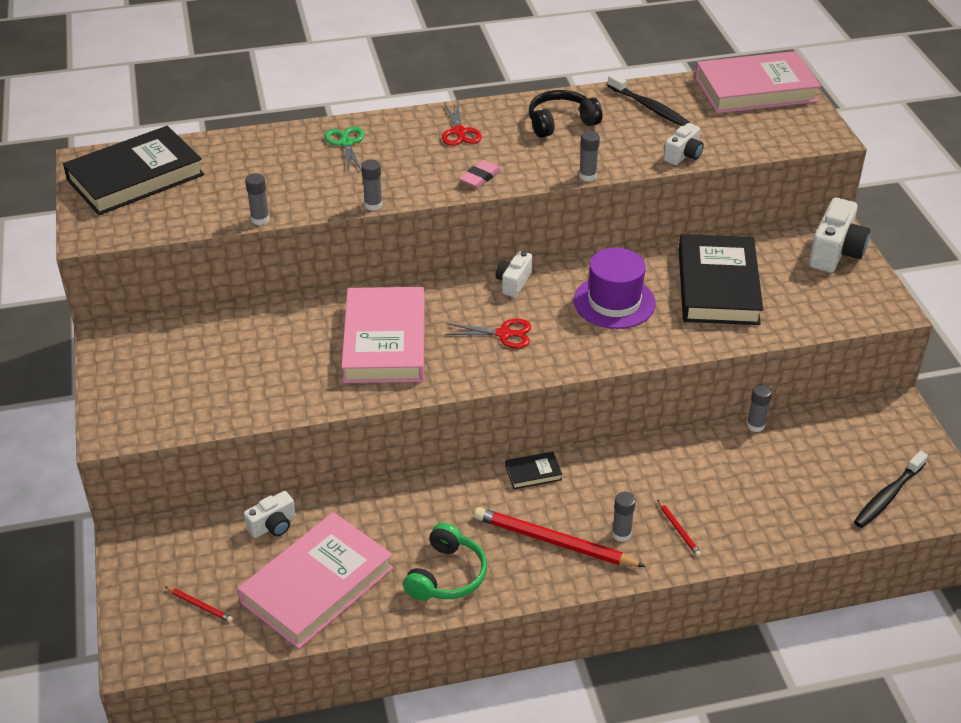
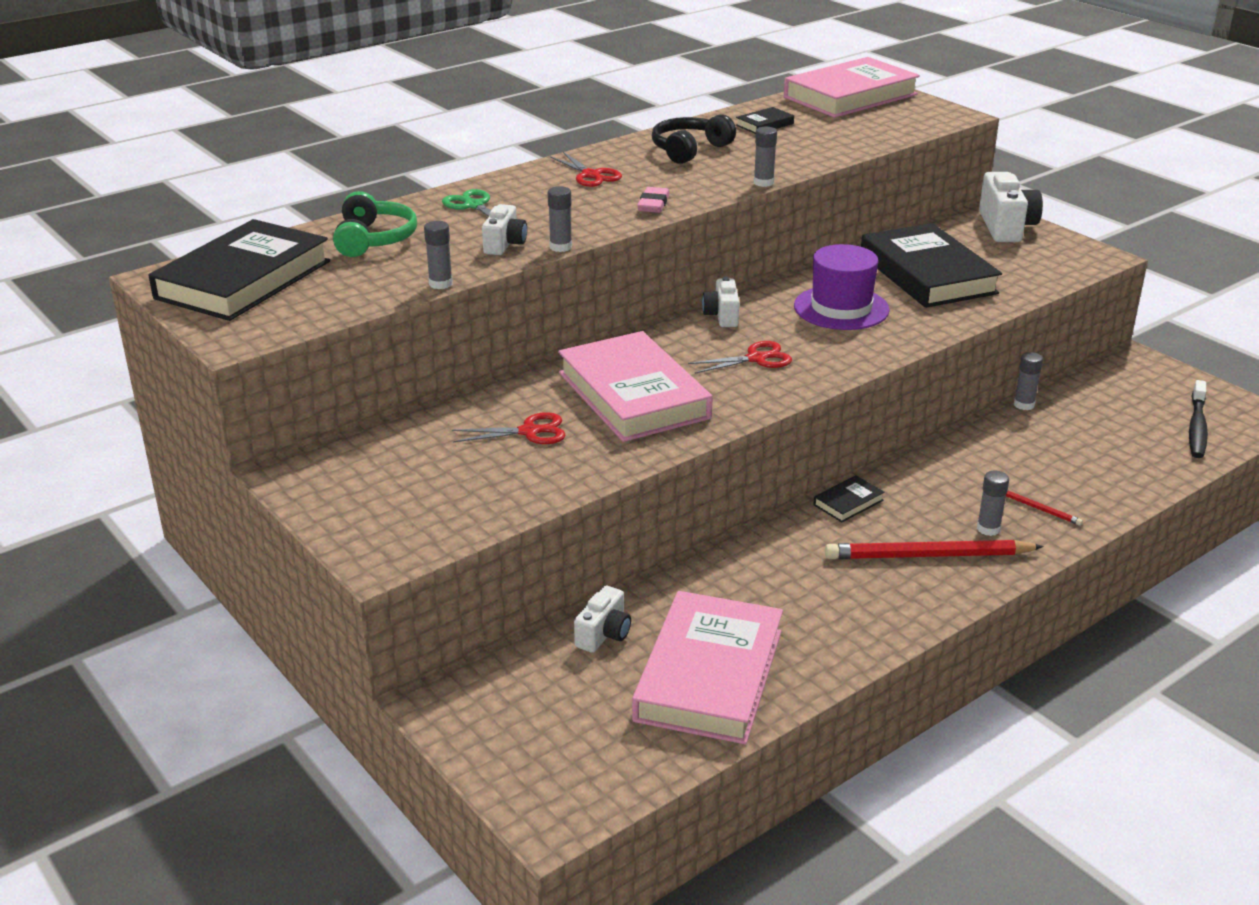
camera: 25 degrees left, 10 degrees down
(200, 605) = (585, 741): red pencil -> none
(287, 352) = (529, 432): none -> red scissors
(446, 575) = (845, 620): green headphones -> green headphones (373, 239)
(649, 107) = (764, 124): black toothbrush -> black book
(683, 155) = (839, 151): white camera -> white camera (505, 244)

